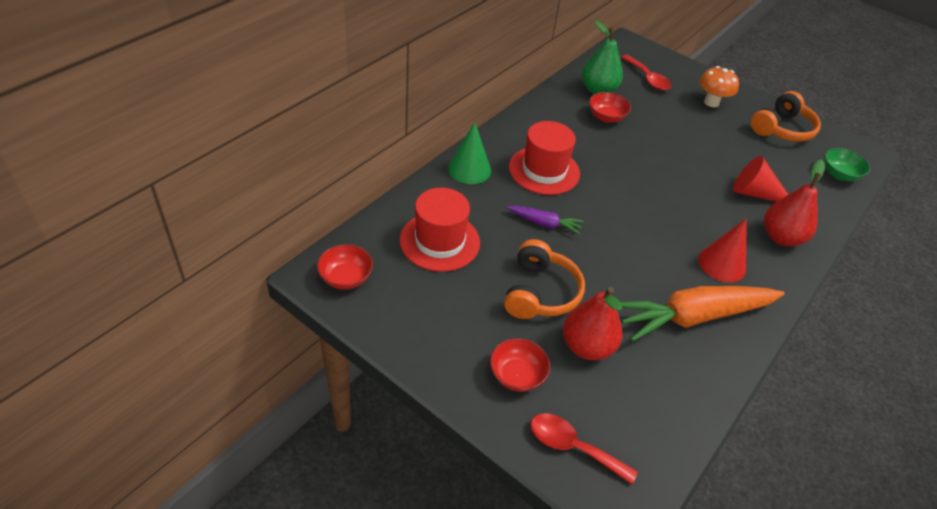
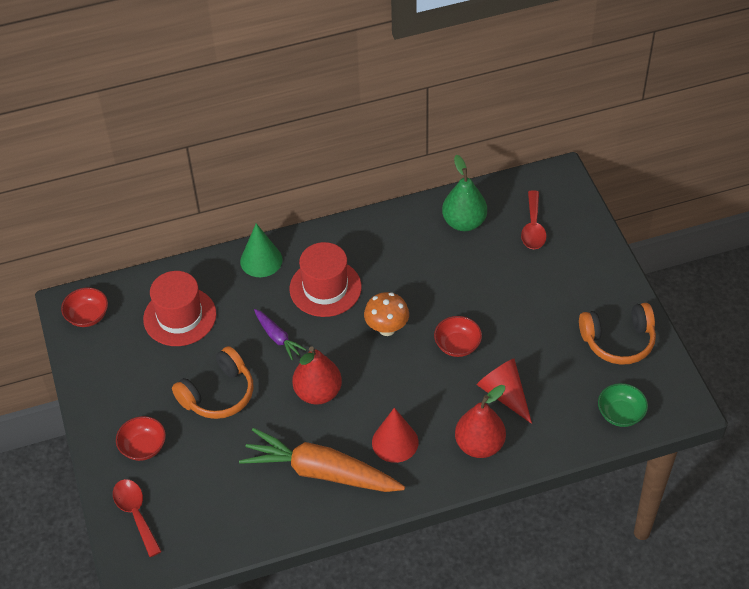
camera: 40 degrees right, 5 degrees up
(587, 346) = (213, 452): red pear -> red pear (318, 392)
(606, 117) = (441, 256): red bowl -> red bowl (457, 345)
(711, 102) = (573, 281): orange mushroom -> orange mushroom (387, 328)

